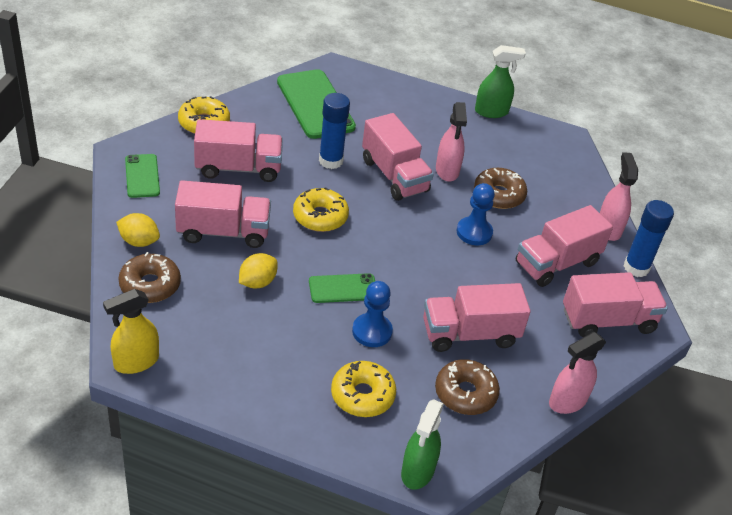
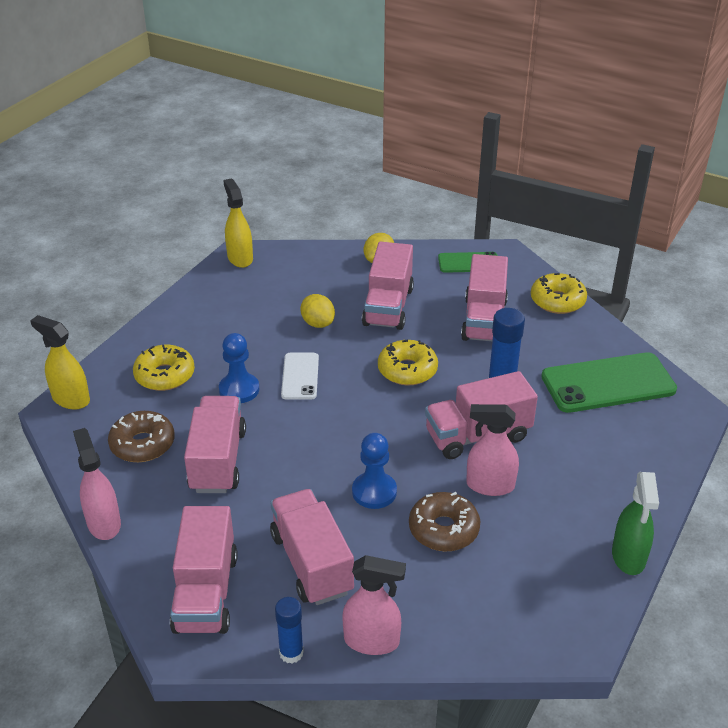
camera: 105 degrees right, 5 degrees down
(150, 285) = (324, 265): brown donut -> none
(343, 288) = (300, 376): green phone -> white phone
(417, 471) = (70, 399): green spray bottle -> yellow spray bottle
(636, 267) = (291, 653): blue glue stick -> blue glue stick, size x0.66

